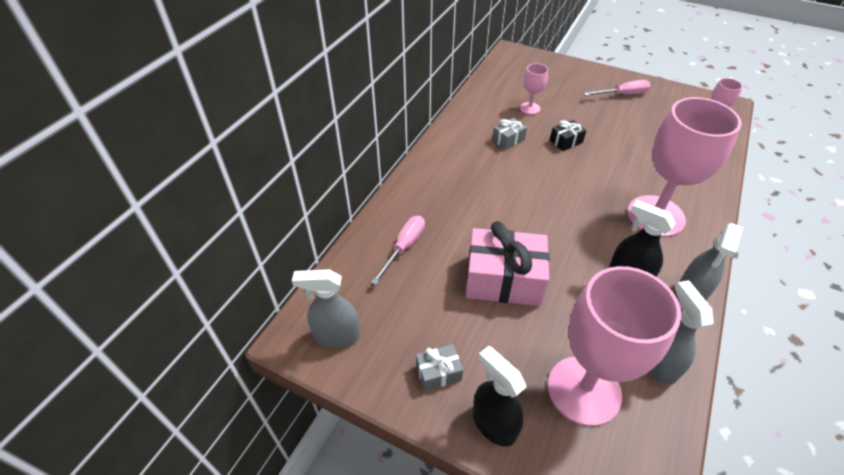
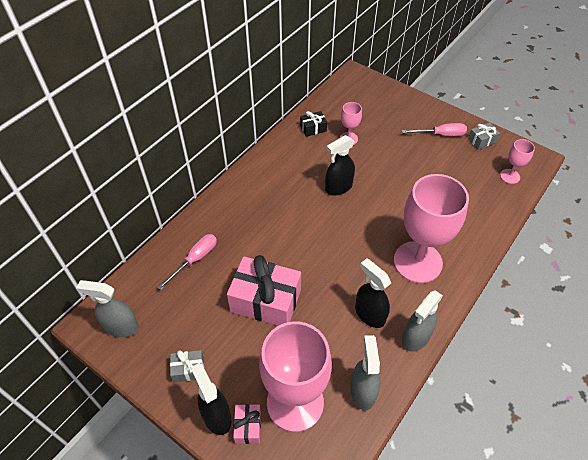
camera: 10 degrees right, 5 degrees up
(508, 140) = (317, 169): grey gift -> grey gift (482, 140)
(537, 429) = (248, 426): none -> pink gift
(538, 154) = (338, 187): none -> black spray bottle
(566, 141) = (368, 177): black gift -> black gift (313, 128)

